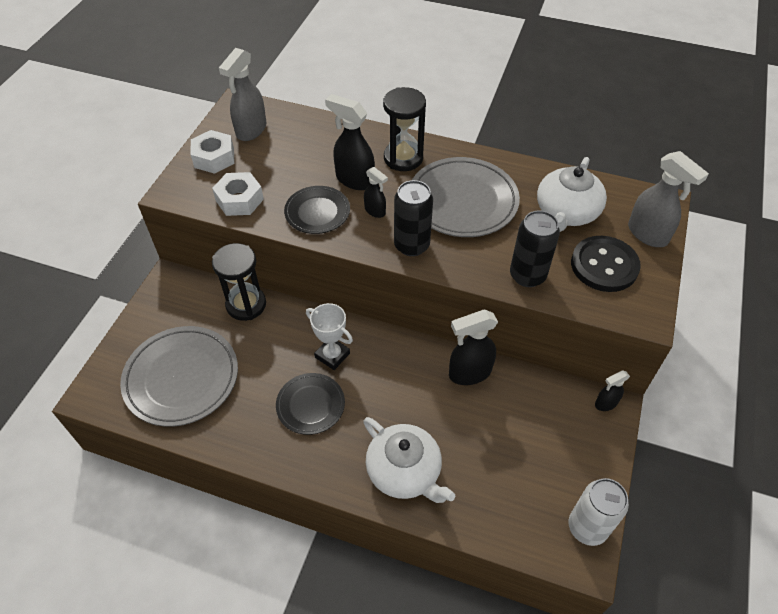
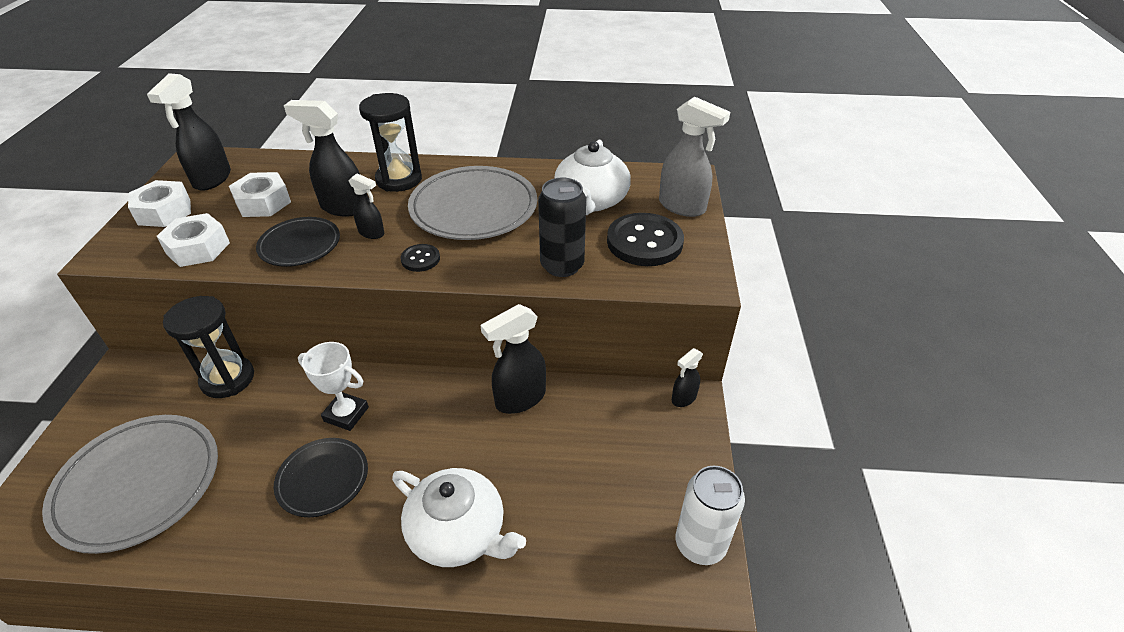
camera: 15 degrees left, 10 degrees down
(251, 130) = (212, 179): grey spray bottle -> black spray bottle
(290, 163) = (263, 203): none -> white nut
(411, 245) = (420, 259): black can -> black button

